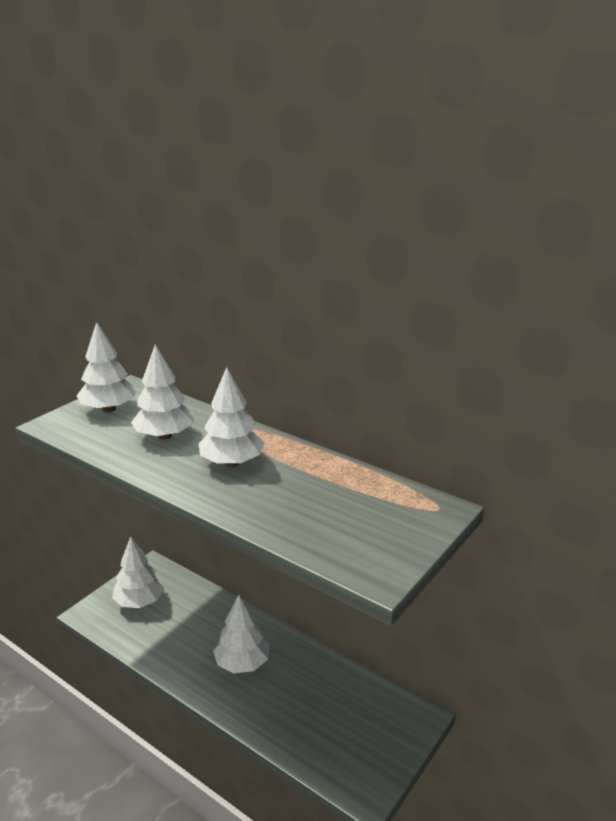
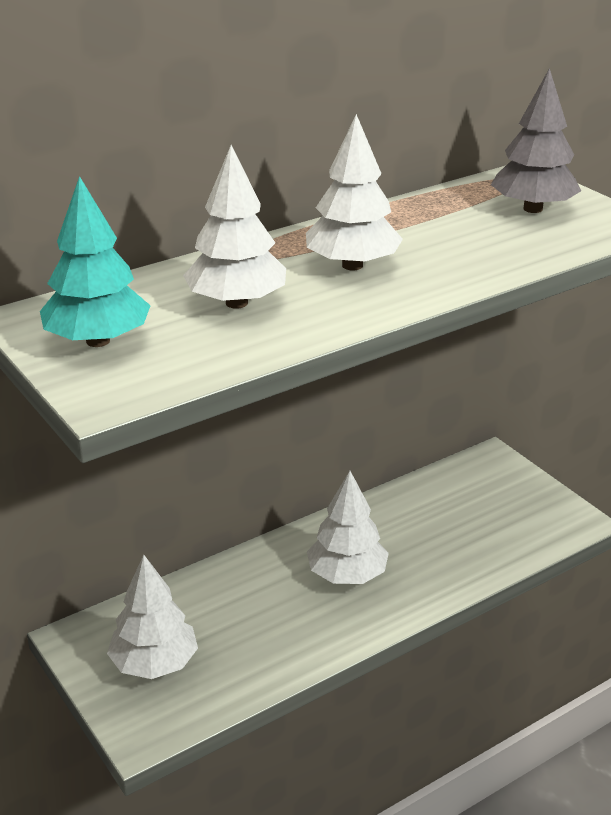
camera: 70 degrees left, 5 degrees up
(109, 409) = (98, 341): white tree -> turquoise tree
(376, 521) = (533, 209): none -> grey tree

